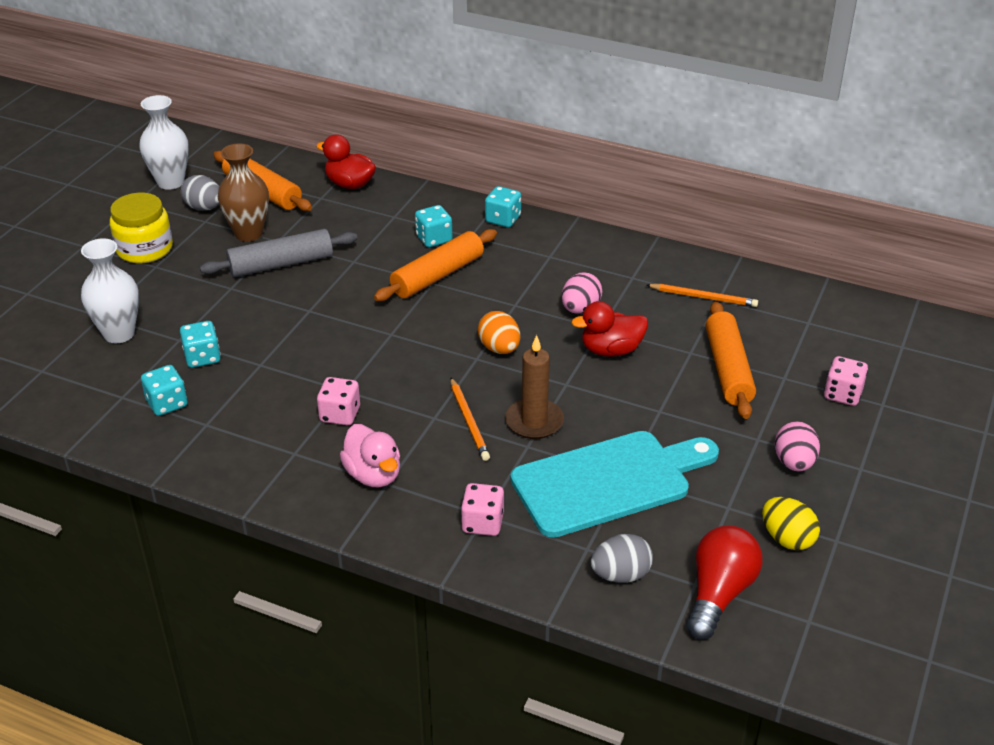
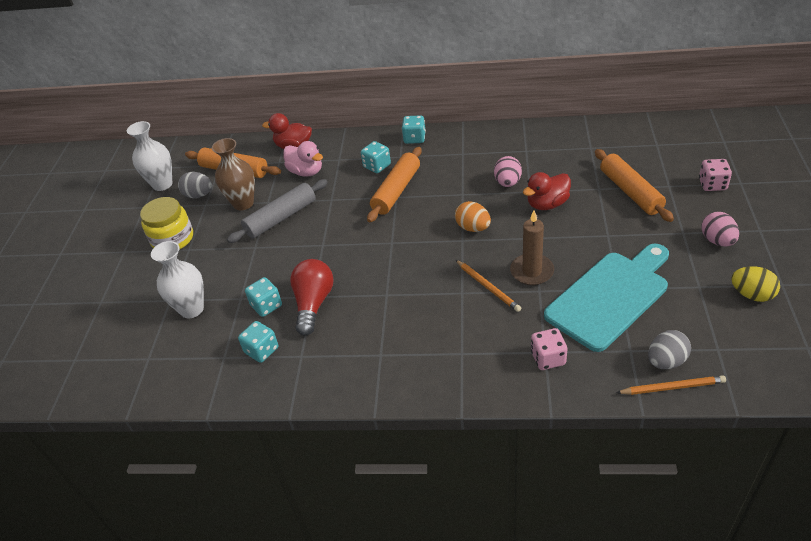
camera: 15 degrees left, 5 degrees up
(340, 414) = (394, 314): pink dice -> none
(373, 475) = (448, 350): pink duck -> pink duck (306, 172)
(703, 297) = (581, 149): orange pencil -> orange pencil (672, 387)
(719, 594) = (738, 350): red light bulb -> red light bulb (313, 304)

